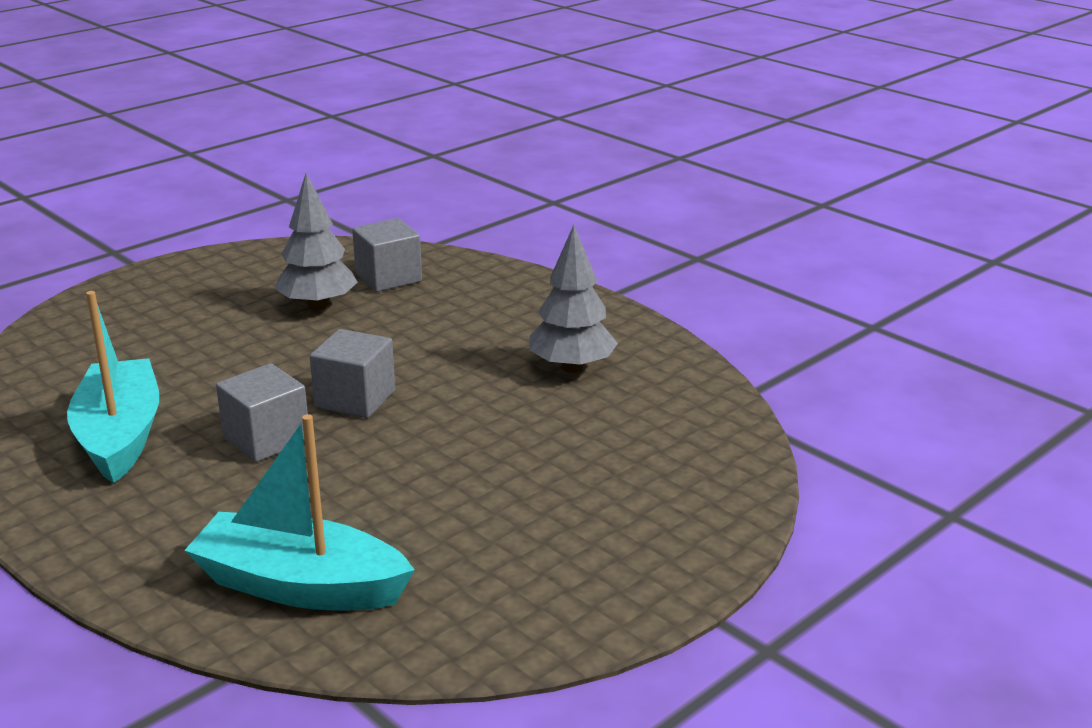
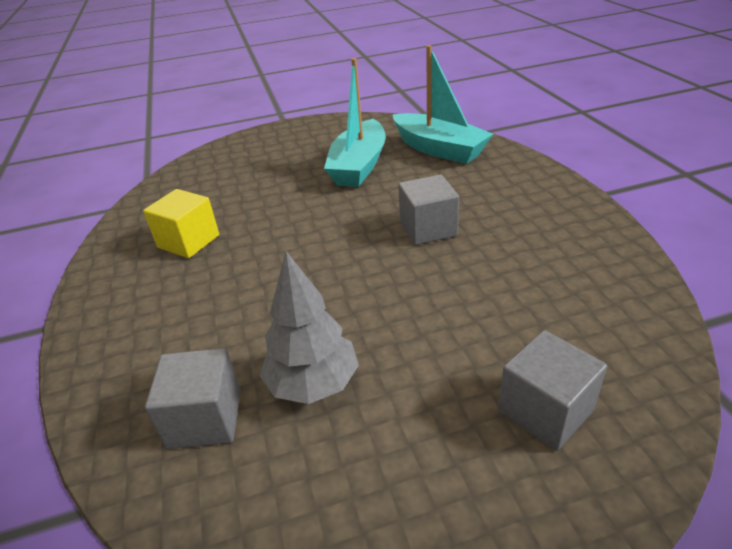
camera: 150 degrees left, 10 degrees up
(120, 436) = (534, 253): turquoise boat -> turquoise boat (359, 166)
(355, 399) = (352, 248): grey cube -> grey cube (545, 410)
(572, 368) = (188, 241): grey tree -> yellow cube

